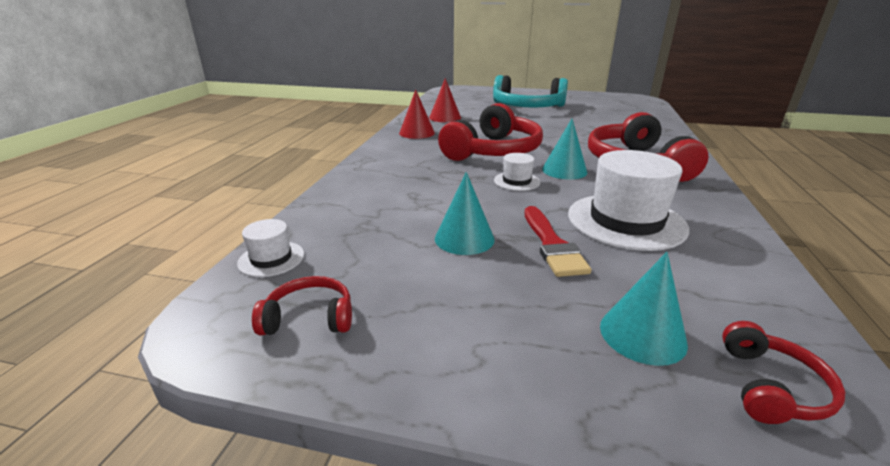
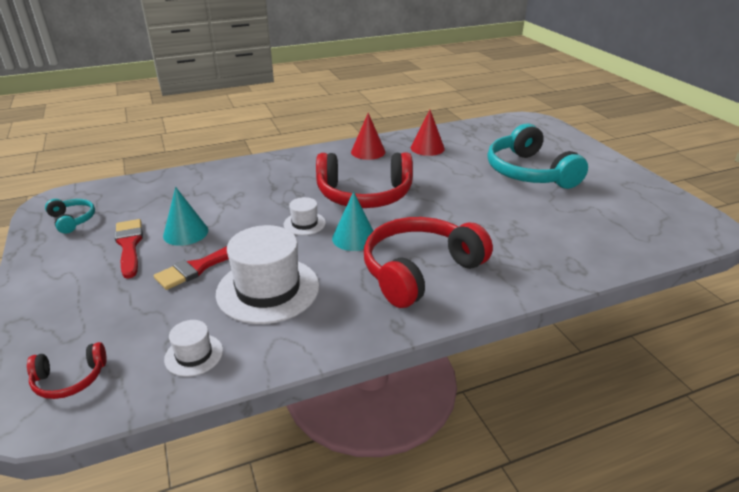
camera: 55 degrees right, 5 degrees up
(271, 259) = (121, 187): white hat -> white hat (194, 355)
(309, 318) = (72, 220): red headphones -> turquoise headphones
(451, 281) = (129, 245): none -> red brush
(642, 334) = (104, 324): turquoise cone -> none

